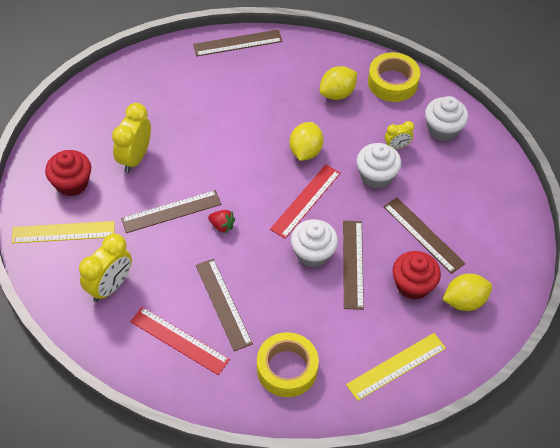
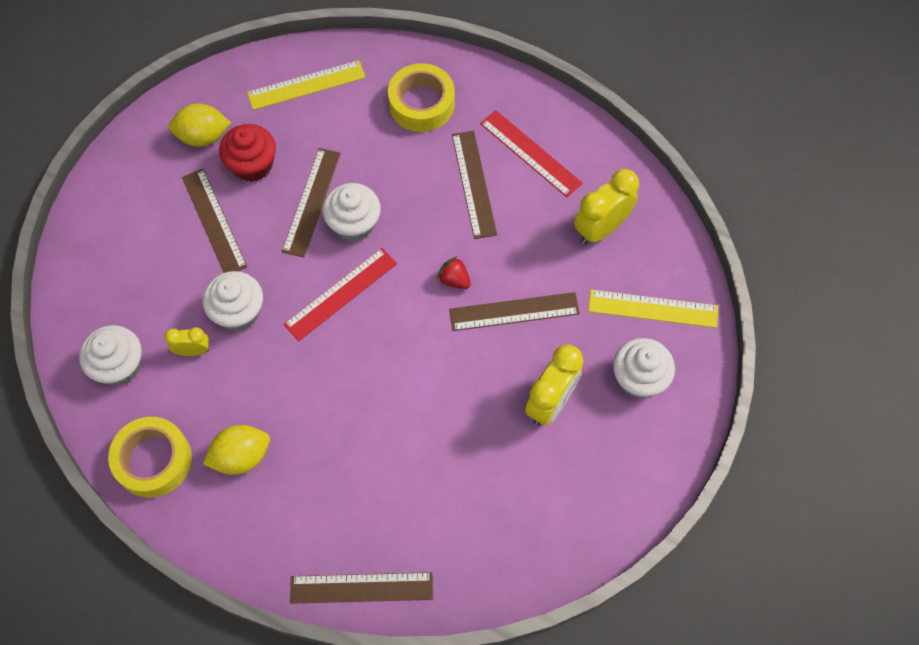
camera: 165 degrees left, 10 degrees up
(72, 183) = (639, 378): red cupcake -> white cupcake
(305, 151) = (318, 367): yellow lemon -> none

